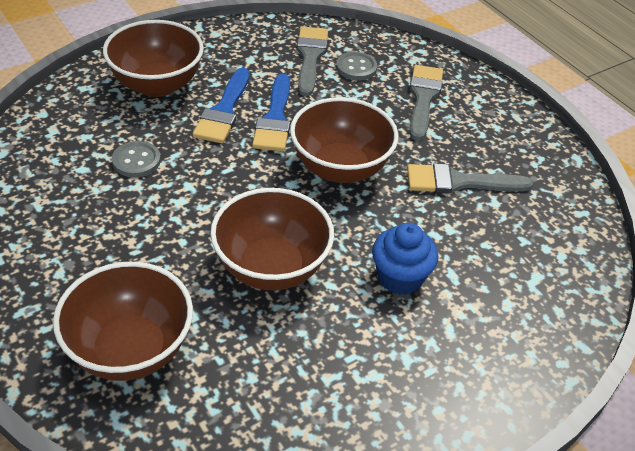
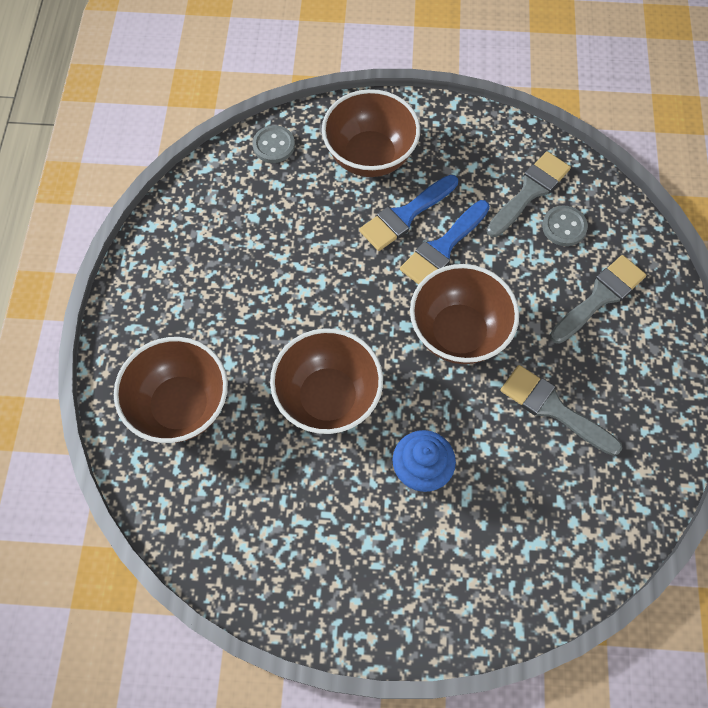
camera: 40 degrees right, 20 degrees up
(136, 161) = (298, 231): grey button -> grey button (273, 145)

